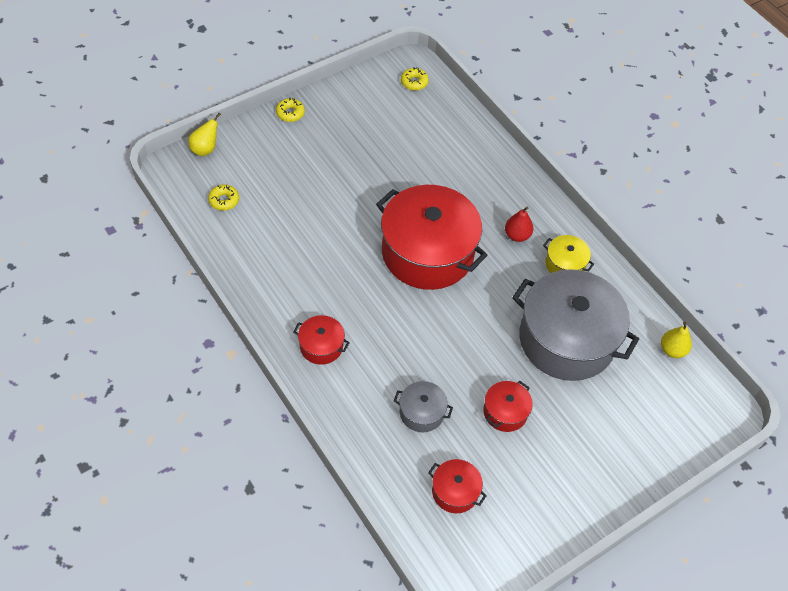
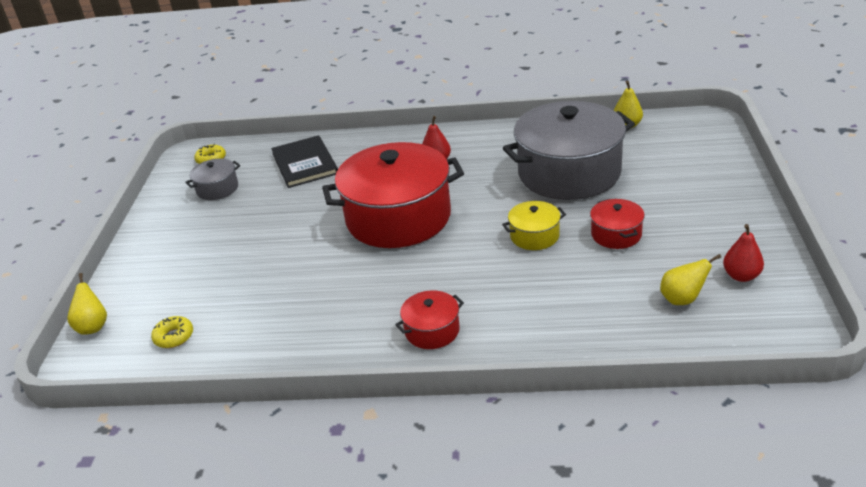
camera: 45 degrees left, 20 degrees down
(290, 113) = (137, 247): yellow donut -> none
(421, 412) = (573, 288): grey pot -> grey pot (217, 189)
(451, 147) = (305, 164): none -> black book
(455, 491) = (682, 299): red pot -> yellow pear
(509, 522) = (741, 276): none -> red pear
(565, 264) = (492, 147): yellow pot -> yellow pot (534, 236)

